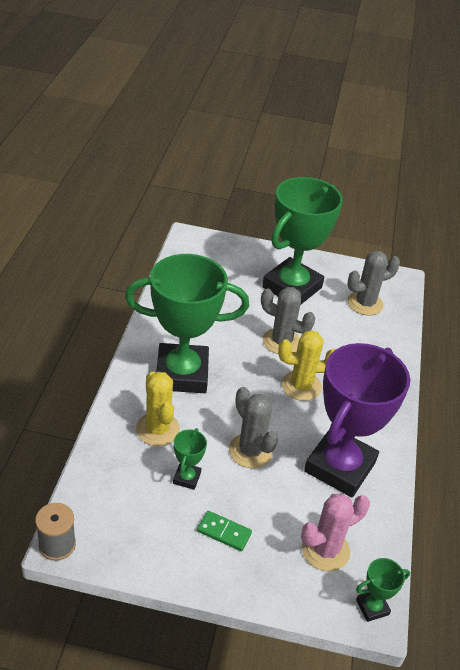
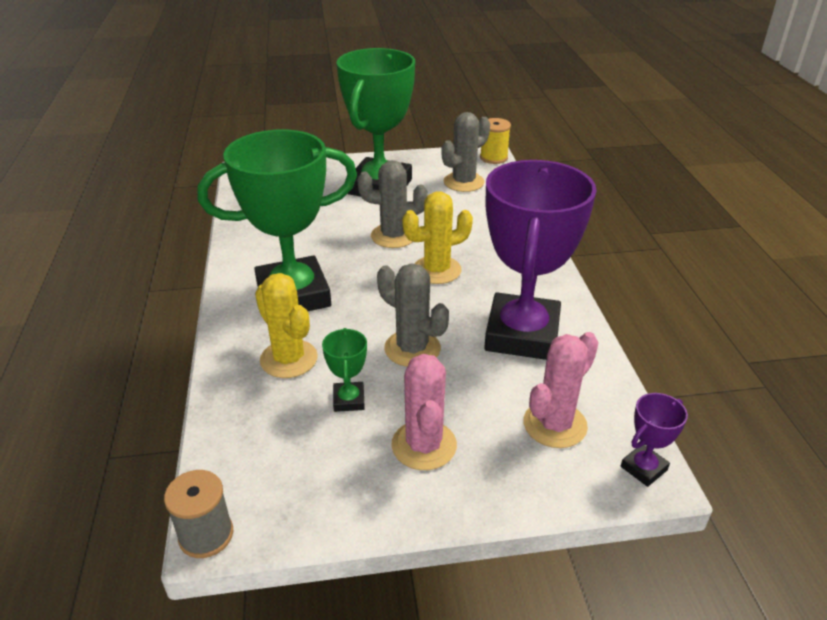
camera: 15 degrees left, 5 degrees down
(224, 532) = (424, 445): green domino -> pink cactus
(372, 607) = (643, 468): green trophy -> purple trophy
(404, 284) = (493, 157): none -> yellow spool

